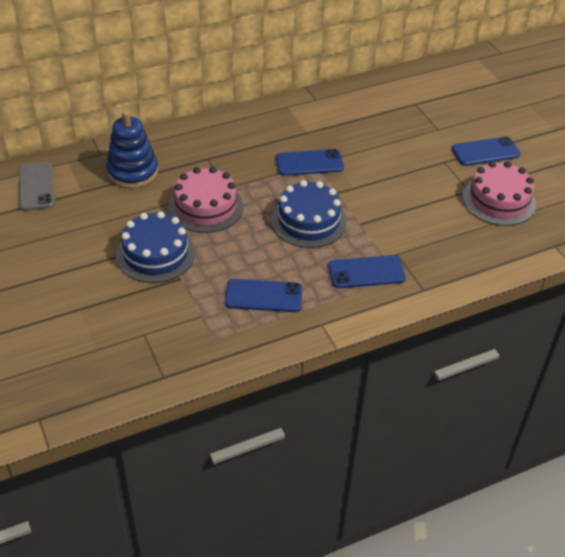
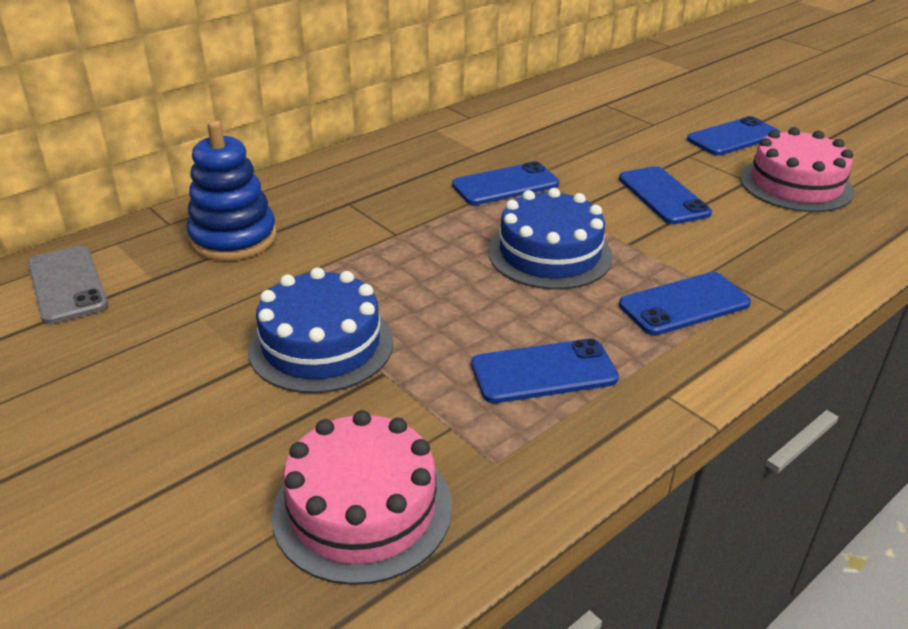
camera: 15 degrees left, 10 degrees down
(206, 207) = (376, 263): pink cake -> pink cake (362, 509)
(404, 192) = (663, 196): none -> blue phone

